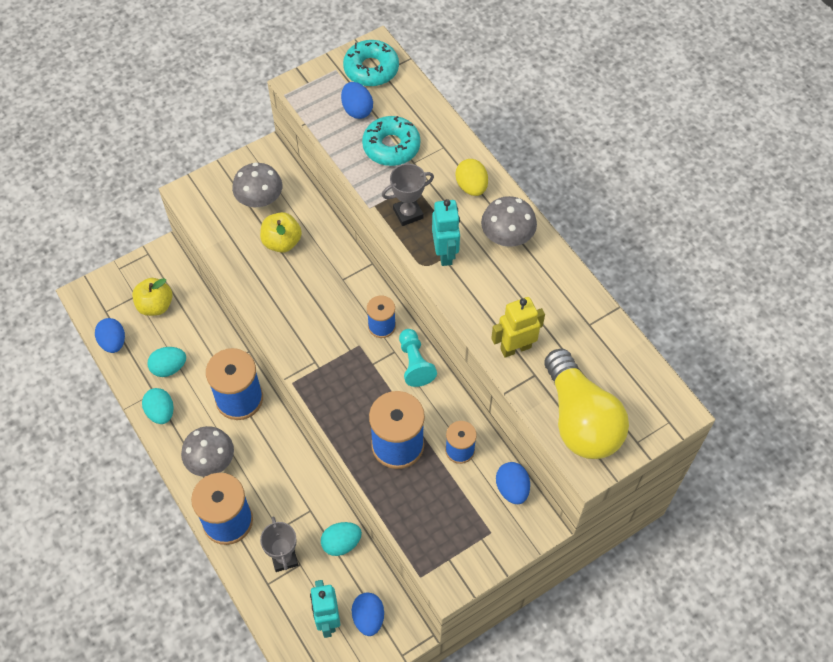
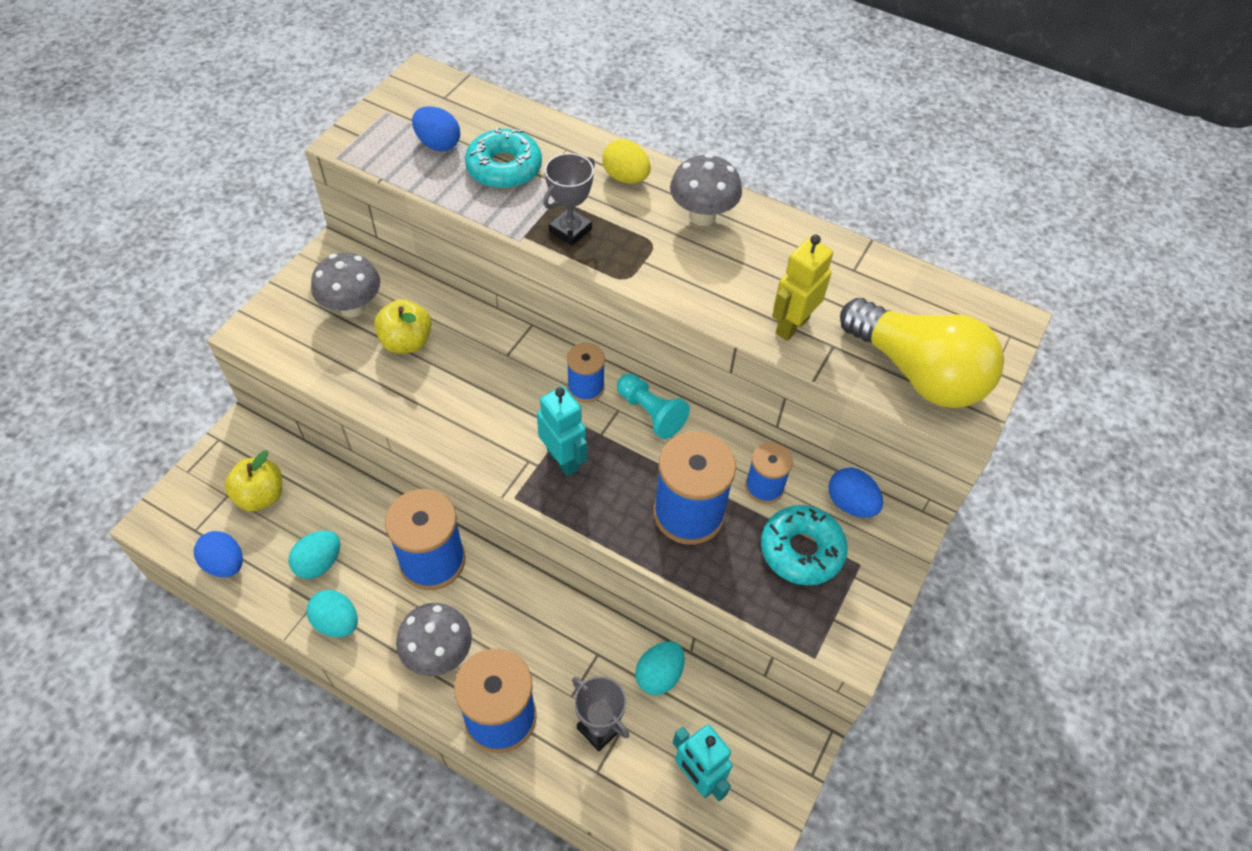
camera: 30 degrees left, 5 degrees down
(368, 618) = (745, 750): blue egg -> none
(371, 69) = (429, 98): turquoise donut -> turquoise donut (801, 550)
(445, 253) = (642, 256): turquoise robot -> turquoise robot (563, 460)

